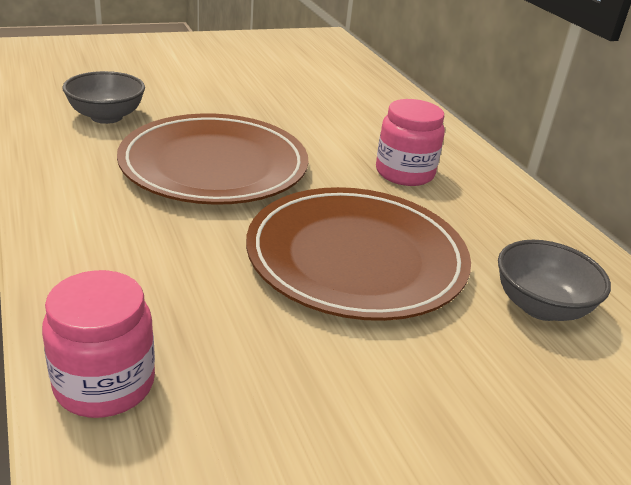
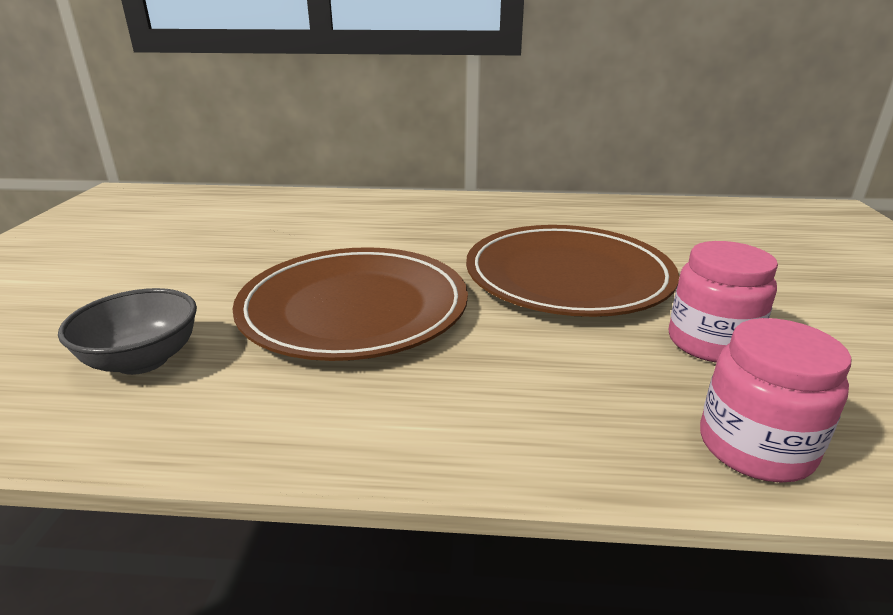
camera: 60 degrees left, 5 degrees down
(404, 173) = (441, 227): pink jar -> pink jar (710, 343)
(541, 306) = (648, 232): grey bowl -> none

